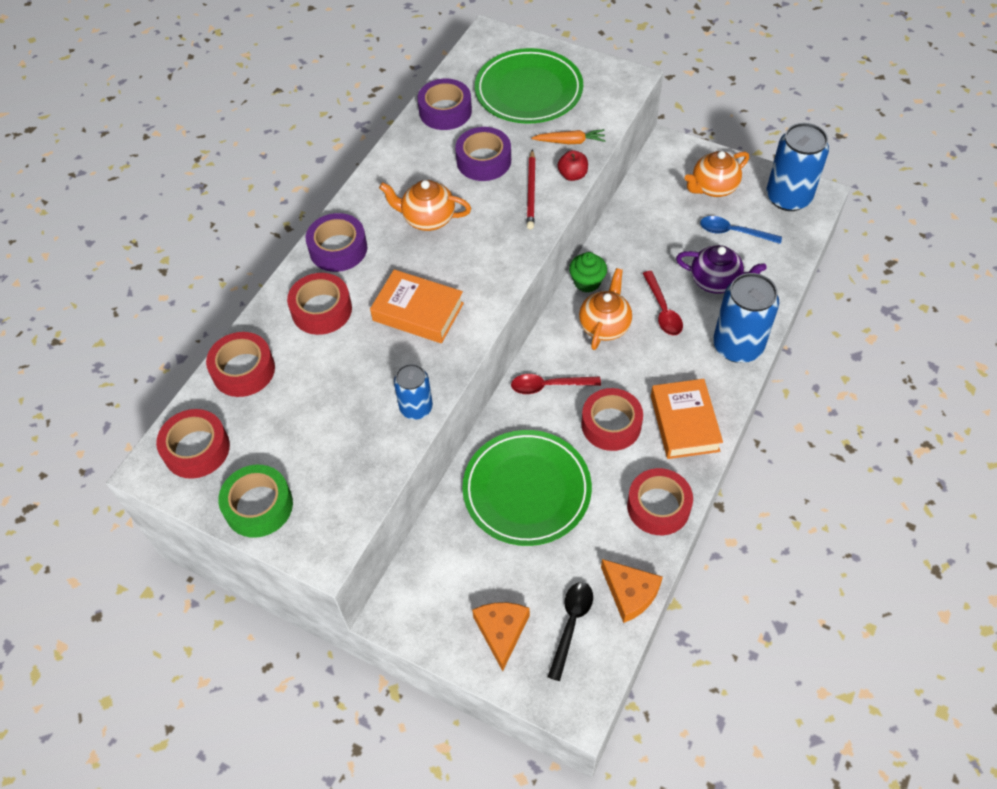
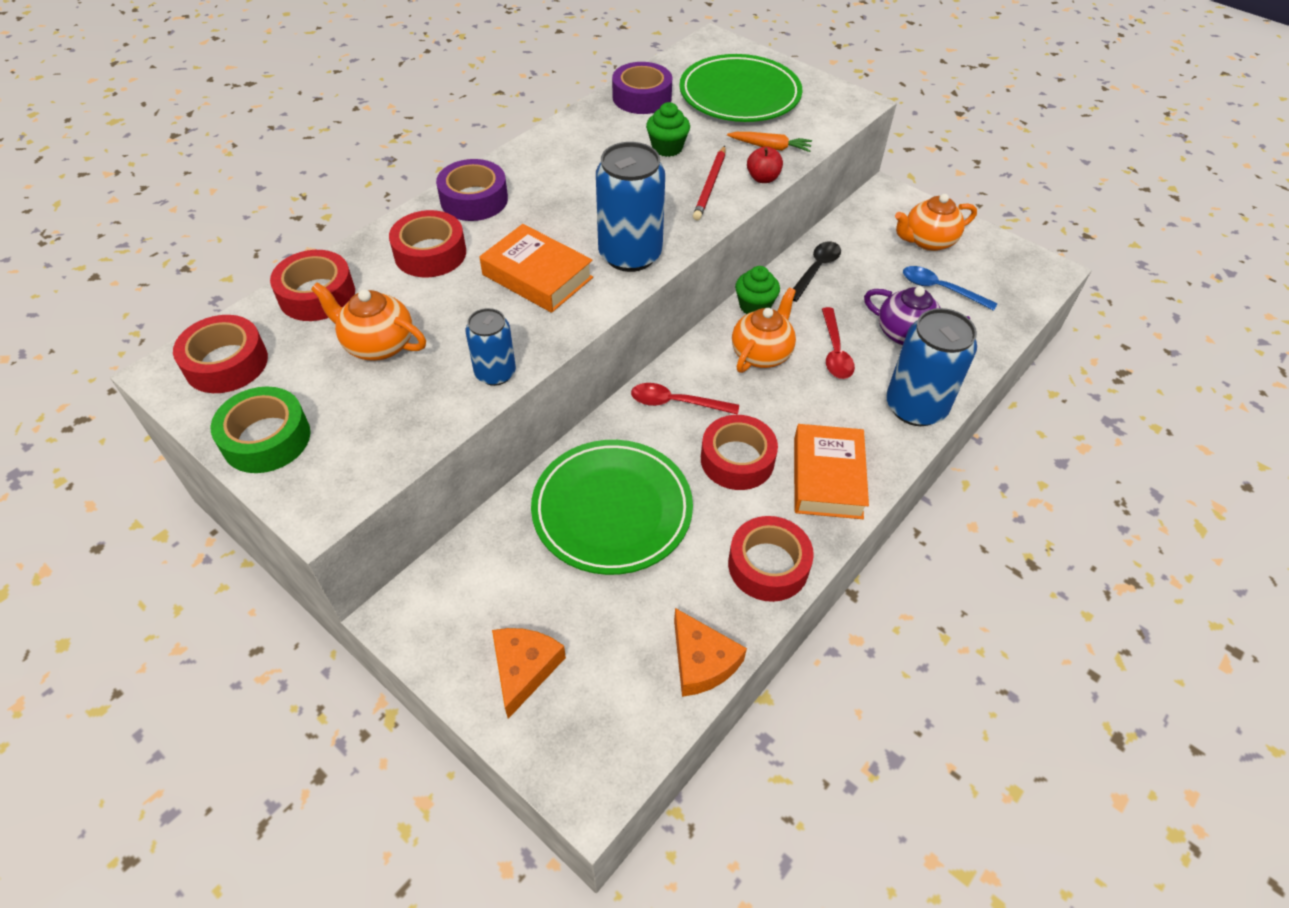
camera: 10 degrees right, 5 degrees down
(427, 219) = (584, 190): orange teapot -> orange teapot (378, 345)
(484, 161) = (667, 148): purple tape -> green cupcake
(571, 624) = (614, 681): black spoon -> black spoon (816, 270)
(788, 197) = (1014, 267): blue can -> blue can (630, 255)

